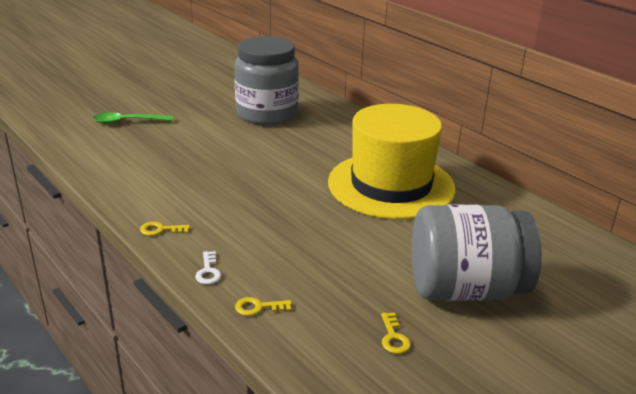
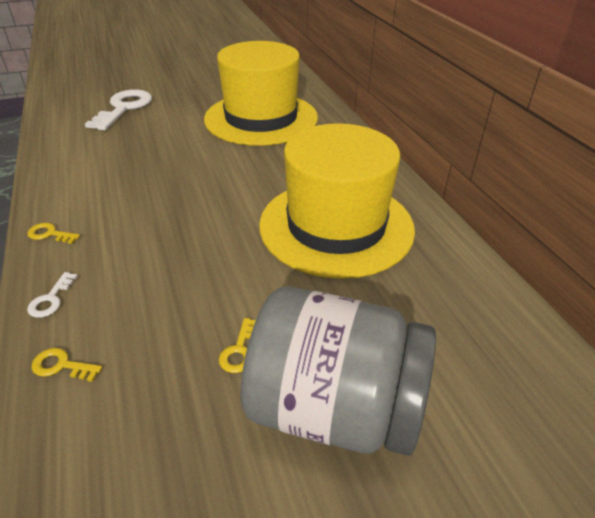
camera: 20 degrees right, 10 degrees up
(127, 121) = (124, 108): green spoon -> white key
(267, 114) = (261, 118): grey jar -> yellow hat
(393, 337) = (184, 466): yellow key -> yellow key (239, 350)

